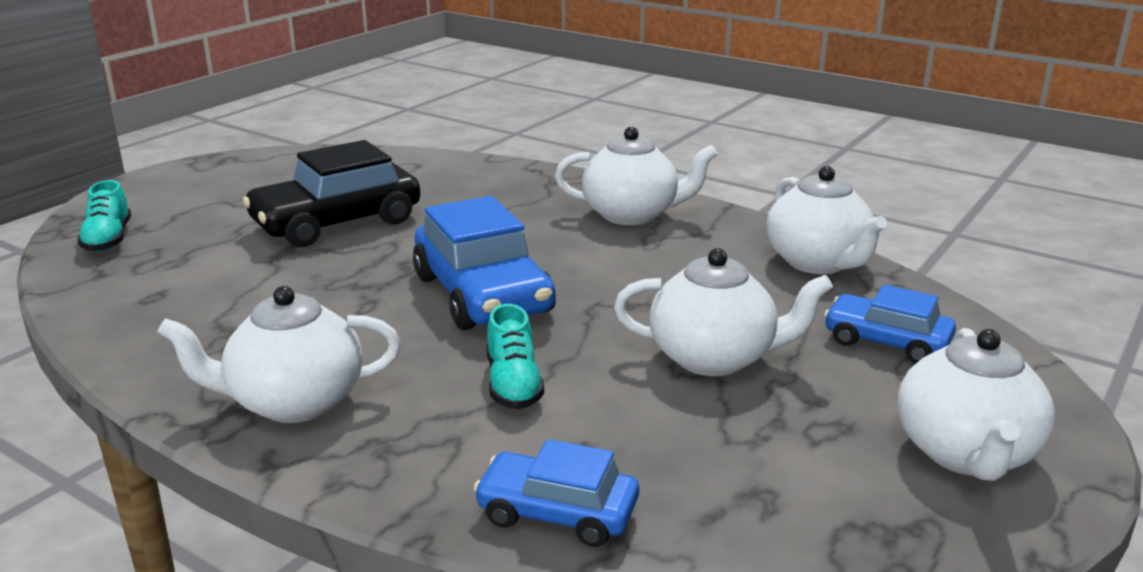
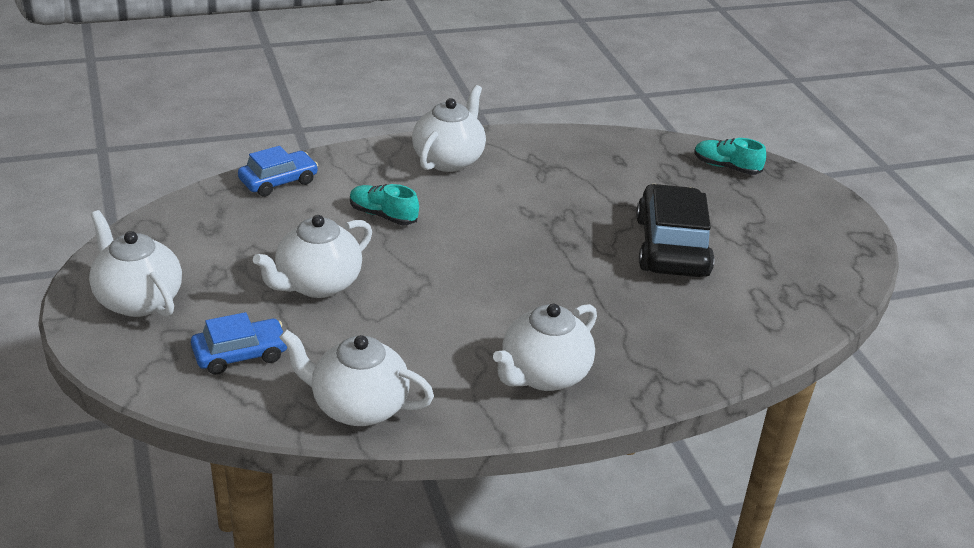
camera: 125 degrees right, 10 degrees up
(483, 294) = (492, 251): blue car -> none

